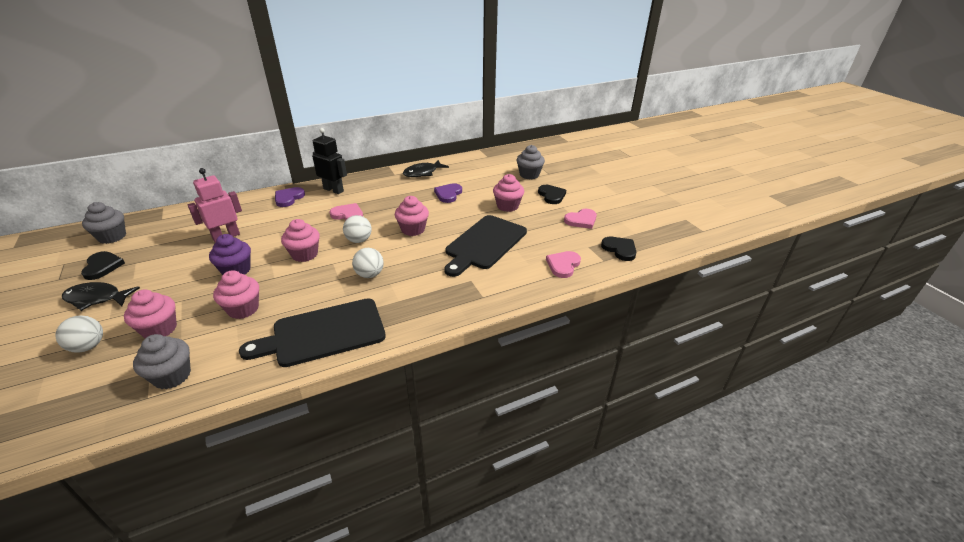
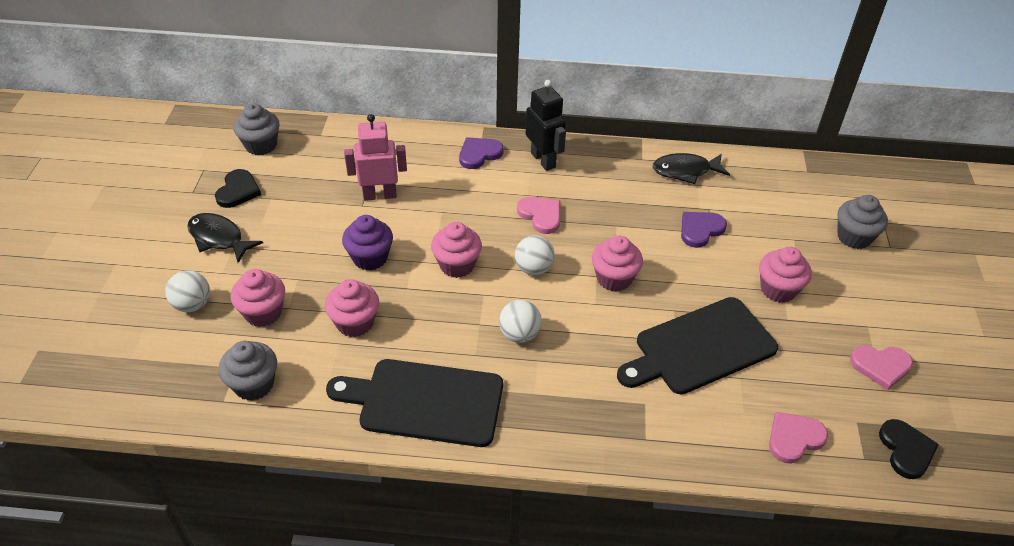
camera: 30 degrees right, 10 degrees up
(551, 195) = (864, 296): black heart -> none

